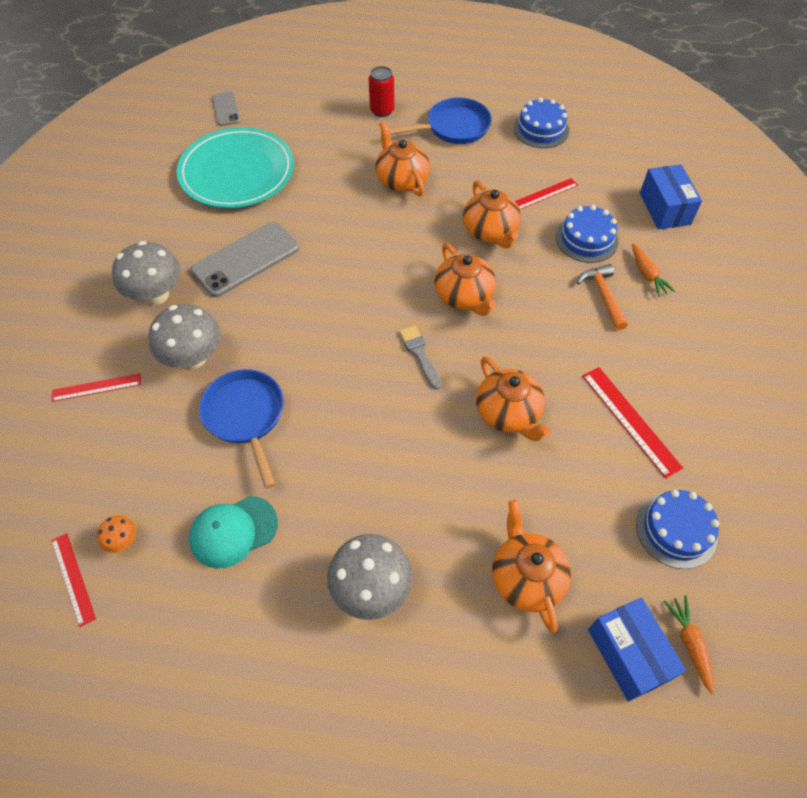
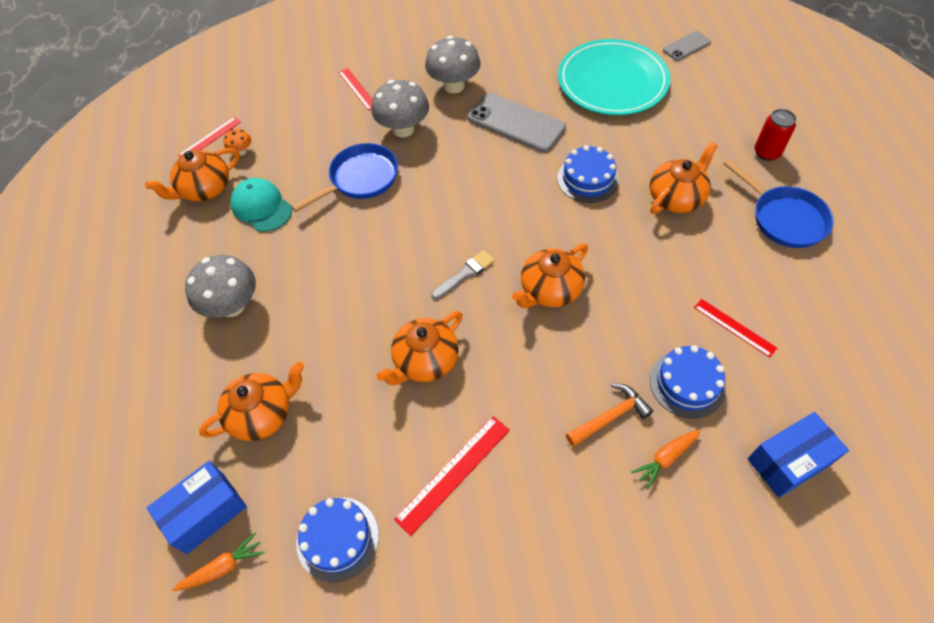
camera: 75 degrees right, 0 degrees up
(490, 231) = (647, 290): orange teapot -> orange teapot (204, 189)
(541, 129) = (841, 299): blue cake -> blue cake (588, 179)

